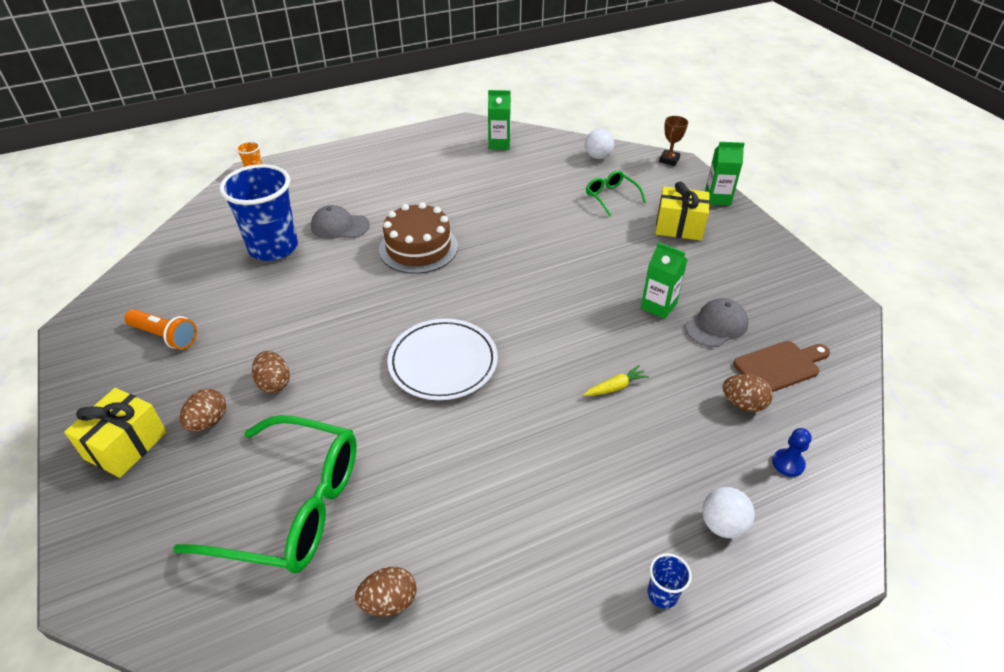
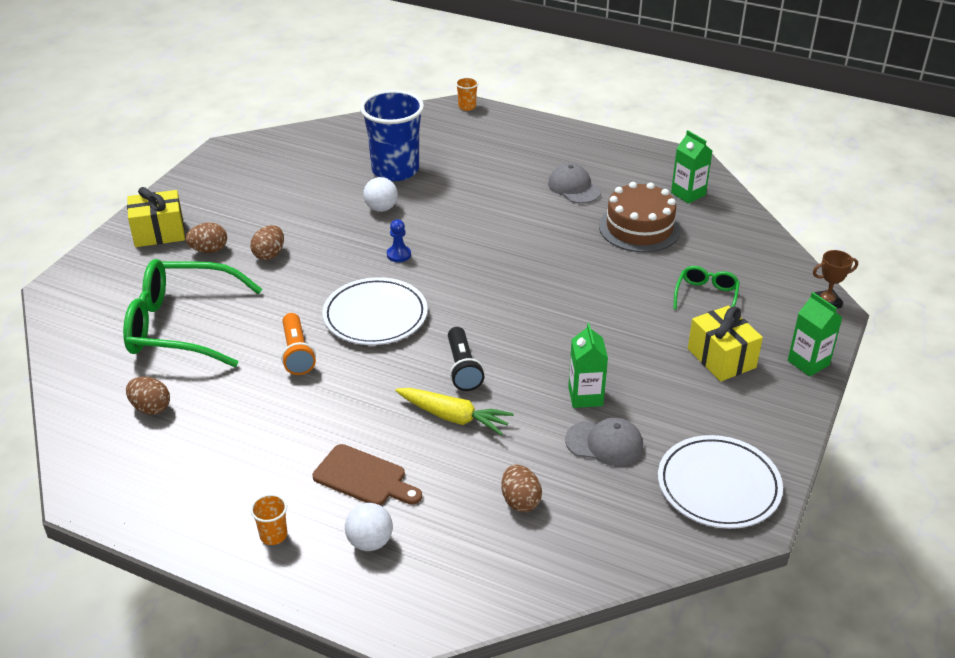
camera: 50 degrees right, 5 degrees down
(165, 336) = (258, 186): orange flashlight -> orange flashlight (297, 353)
(293, 507) = (180, 326): green glasses -> green glasses turned 120 degrees clockwise
(339, 226) = (459, 182): grey cap -> grey cap (574, 187)
(418, 248) = (485, 233): brown cake -> brown cake (639, 228)
(563, 349) = (463, 368): none -> black flashlight
(598, 157) = (759, 257): white ball -> white ball (381, 208)
(615, 387) = (454, 417): yellow carrot -> yellow carrot, size x1.69
(662, 594) = (273, 535): blue cup -> orange cup
(780, 366) = (598, 506): brown cutting board -> brown cutting board (364, 477)
(788, 463) = (478, 557): blue pawn -> blue pawn (399, 255)
(802, 300) = (718, 486): none -> white plate

